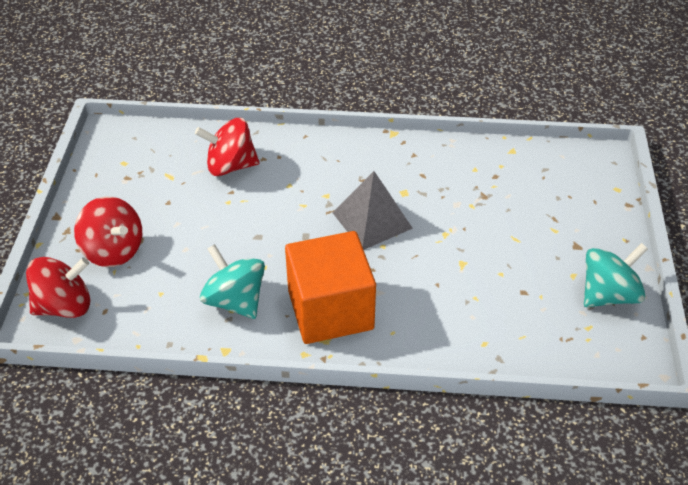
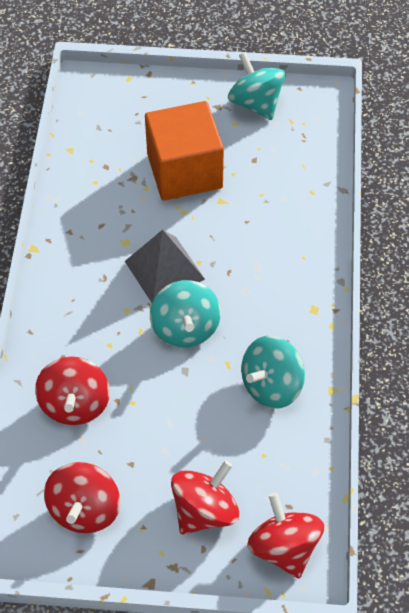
camera: 90 degrees left, 10 degrees up
(131, 175) = (85, 509): none -> red spinning top
(304, 236) = (185, 328): none -> turquoise spinning top
(330, 310) = (280, 305): orange cube -> orange cube (184, 171)

